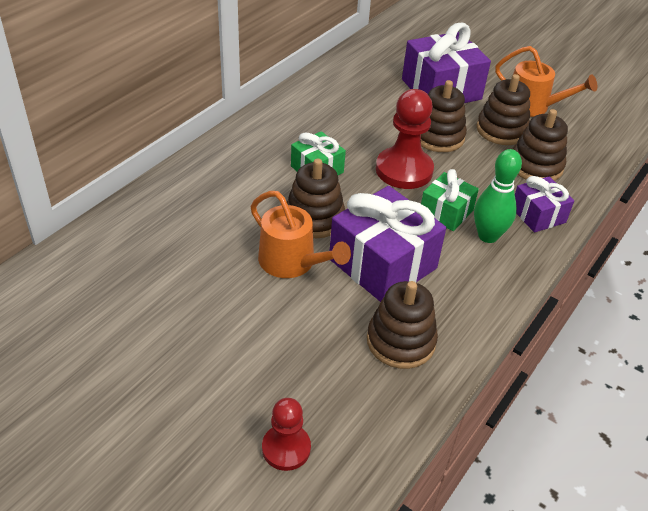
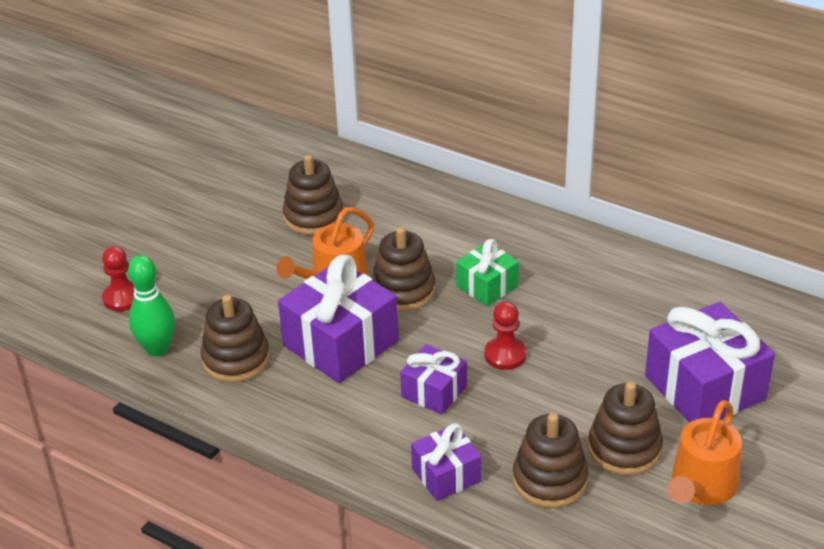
camera: 90 degrees right, 5 degrees down
(404, 170) = (505, 355): red pawn -> red pawn, size x0.59
(438, 137) = (586, 385): brown stacking toy -> brown stacking toy (313, 217)
(446, 212) = (434, 391): green gift -> purple gift
(488, 236) = (398, 426): green bowling pin -> green bowling pin (157, 349)

